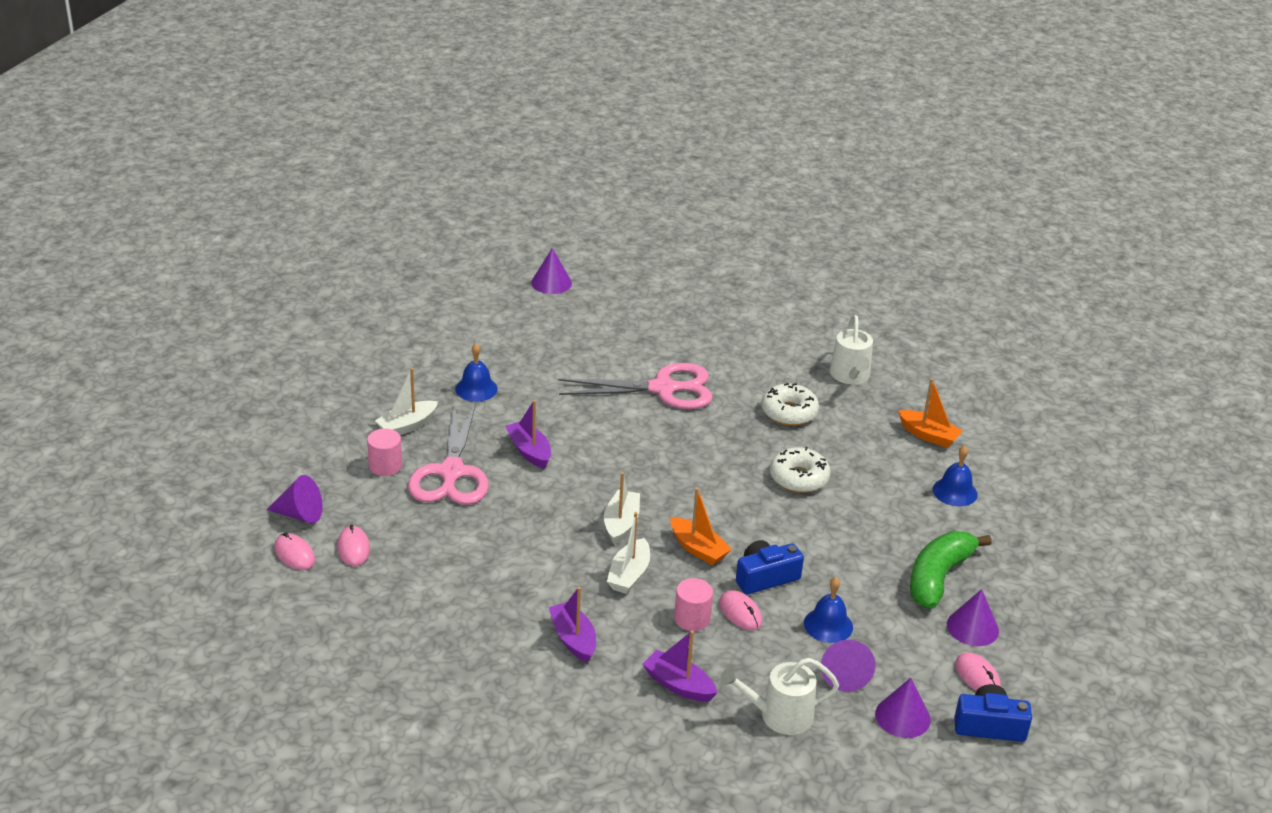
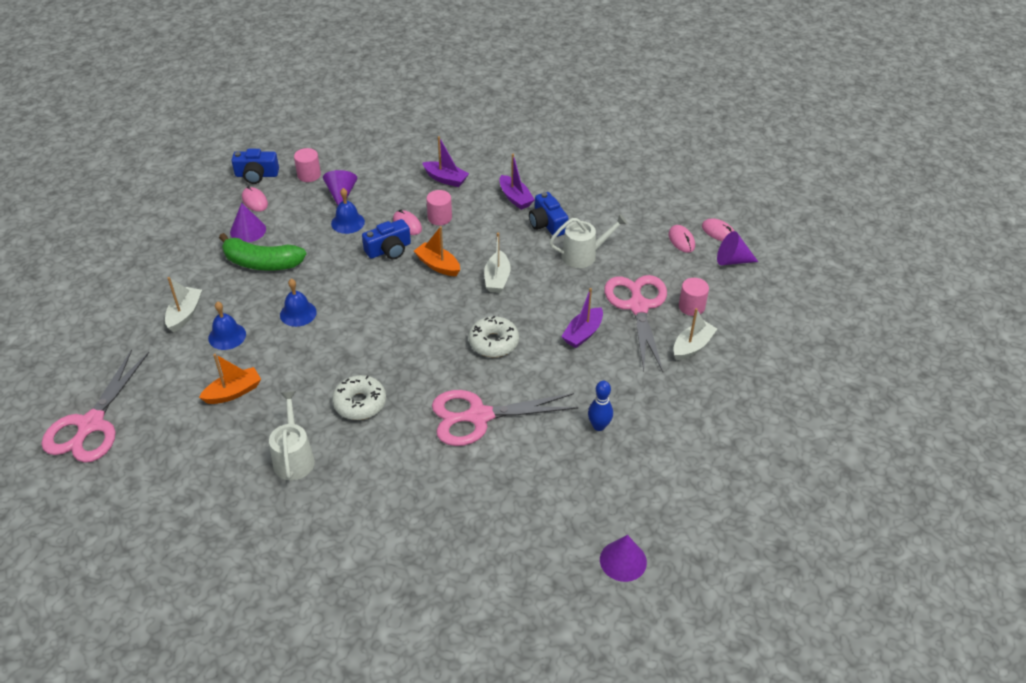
camera: 175 degrees right, 10 degrees up
(476, 389) = (650, 394): blue bell -> blue bell (298, 313)
(529, 451) = (583, 333): purple boat -> purple boat turned 75 degrees clockwise
(535, 592) = (547, 224): none -> blue camera
(540, 369) = (599, 426): none -> blue bowling pin
(629, 575) = (485, 242): white boat -> white boat (185, 314)
(780, 715) = (384, 169): white watering can -> white watering can (583, 255)
(799, 478) = (357, 334): white donut -> white donut (493, 342)
(902, 717) = (309, 175): purple cone -> pink cylinder
(928, 435) = (233, 392): orange boat -> orange boat turned 120 degrees clockwise
(938, 577) = (262, 263): green banana -> green banana turned 75 degrees clockwise
(1068, 422) = (91, 425): none -> pink scissors

